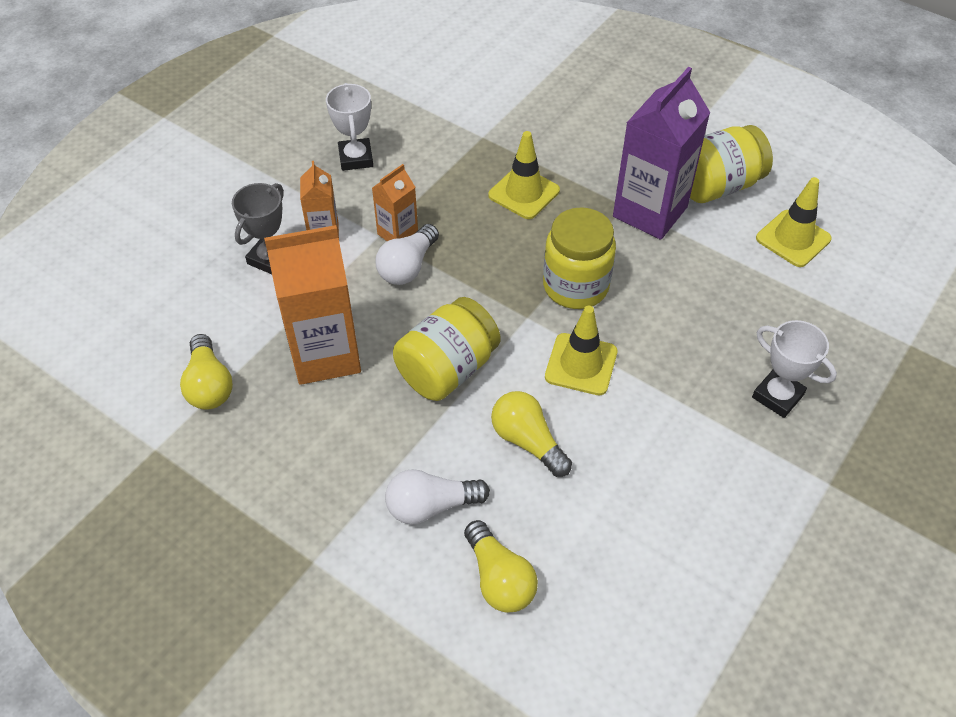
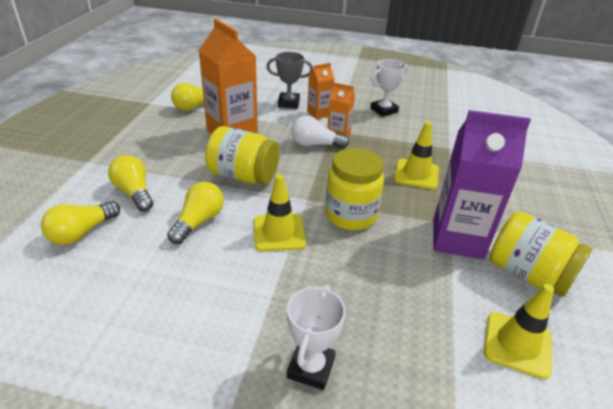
camera: 65 degrees right, 15 degrees down
(431, 506) = (134, 192): white light bulb -> yellow light bulb

